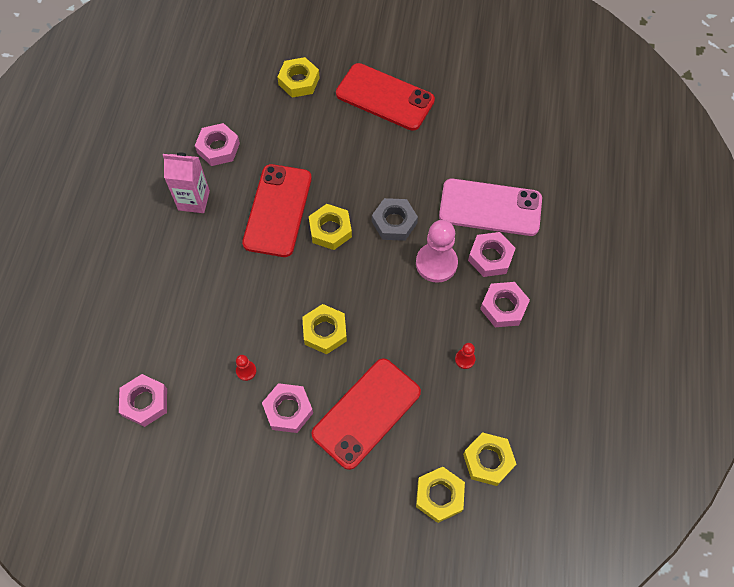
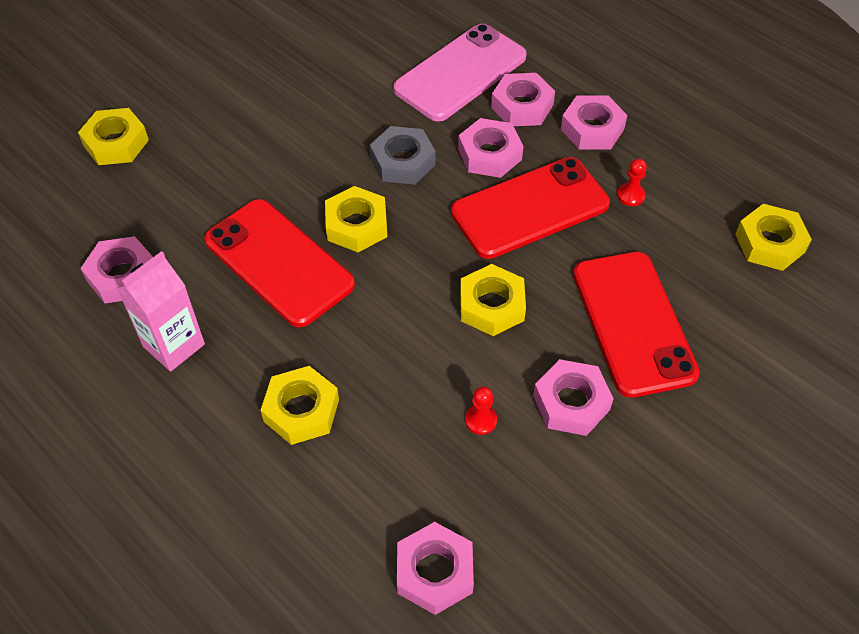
camera: 55 degrees left, 10 degrees down
(385, 97) = (227, 80): red phone -> red phone (529, 208)
(436, 263) = (489, 154): pink pawn -> pink nut
(439, 496) = (786, 310): yellow nut -> yellow nut (301, 410)

